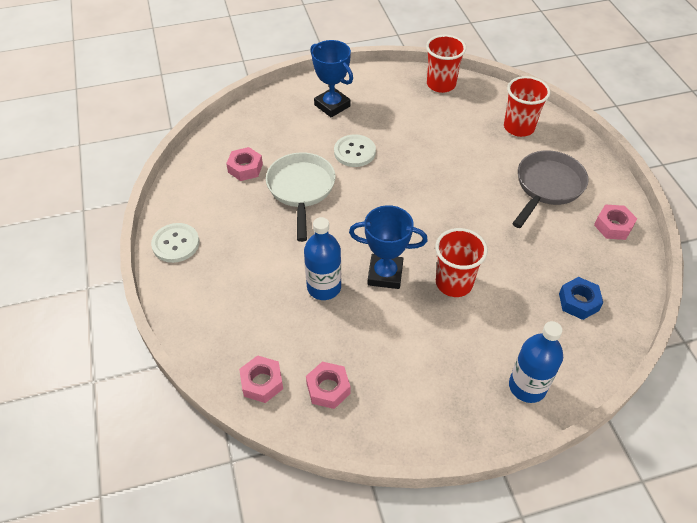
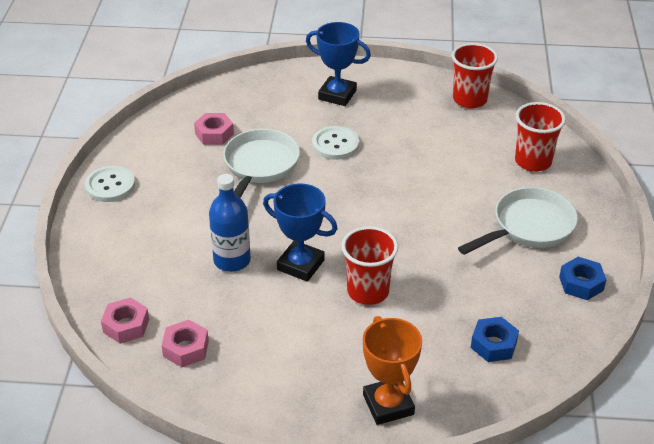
camera: 20 degrees right, 10 degrees down
(332, 105) = (337, 95): blue trophy -> blue trophy turned 45 degrees counterclockwise
(527, 386) = (388, 405): blue bottle -> orange trophy
(547, 187) = (528, 227): grey pan -> white pan
(613, 226) = (581, 283): pink nut -> blue nut

